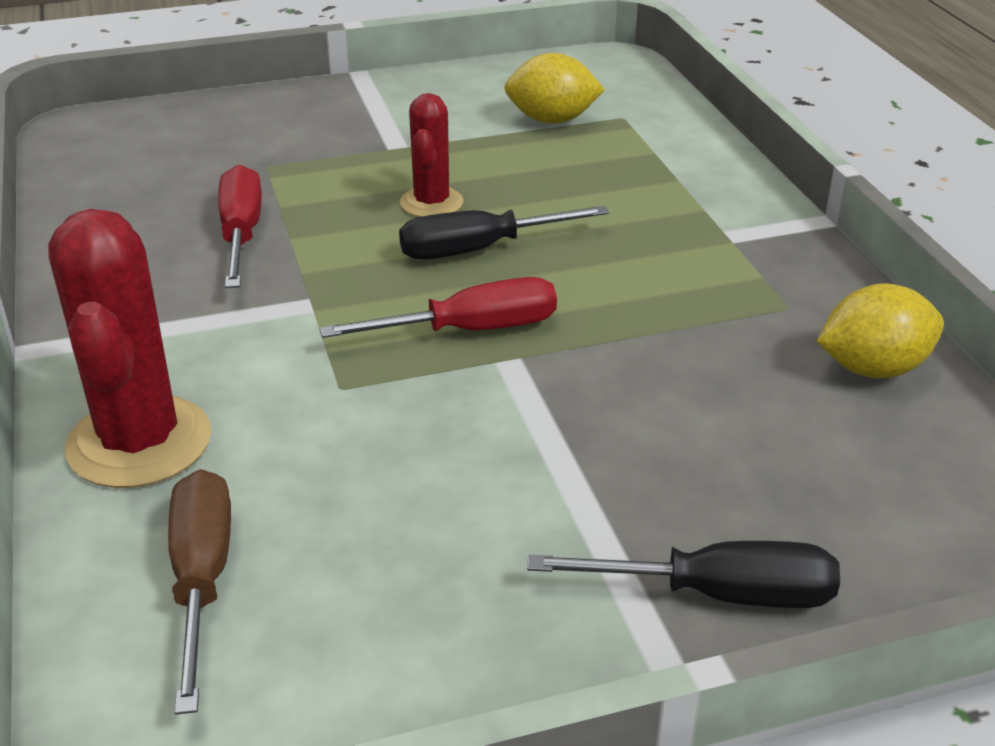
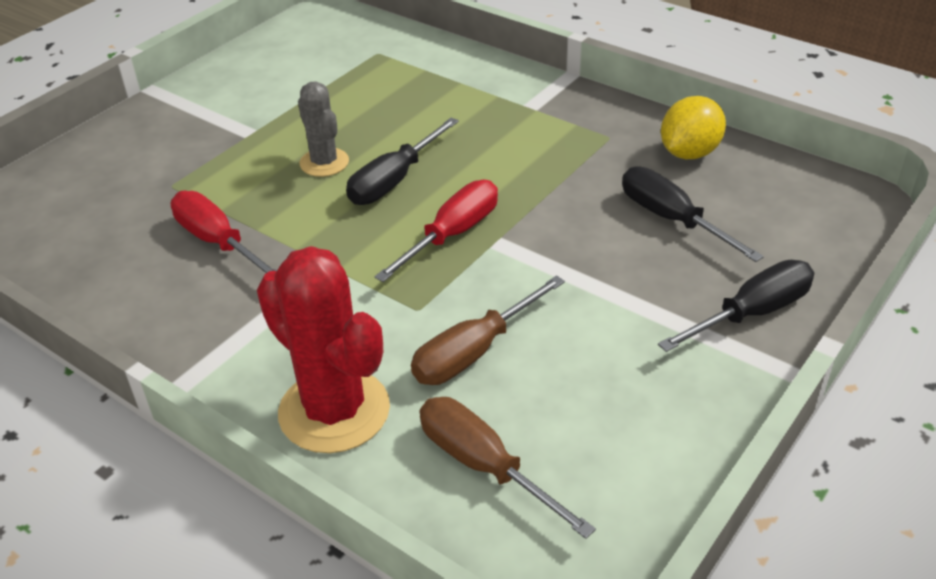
camera: 35 degrees left, 5 degrees up
(339, 460) = (474, 352): none -> brown screwdriver
(431, 203) = (324, 162): red cactus -> grey cactus
(552, 120) = (334, 72): yellow lemon -> none
(750, 433) = (671, 219): none -> black screwdriver

